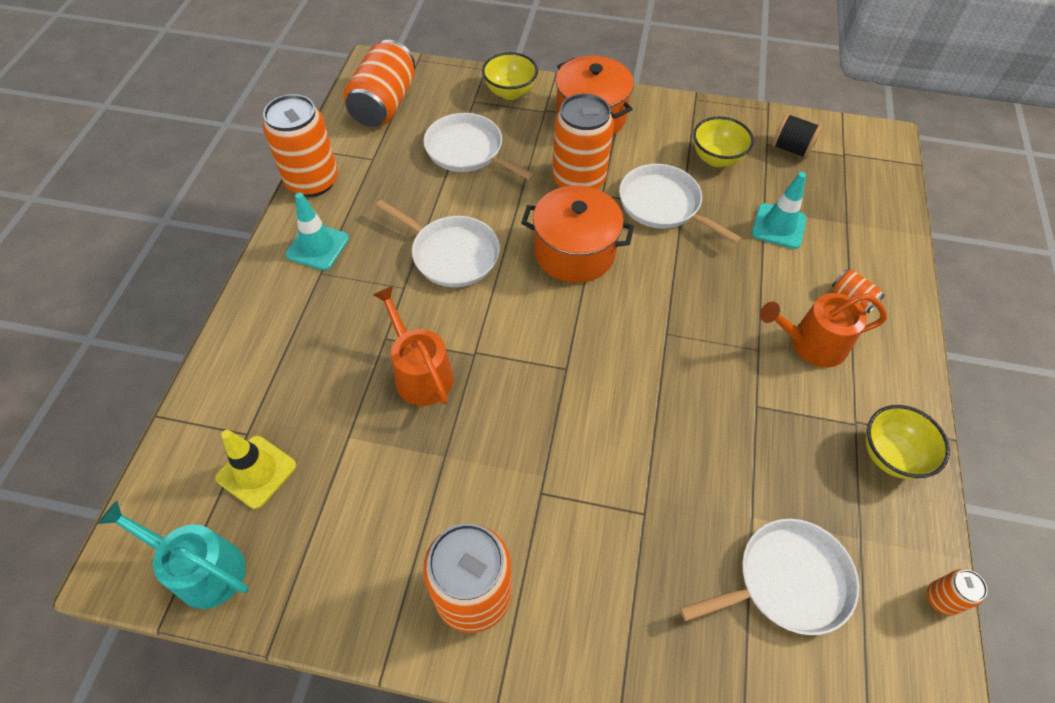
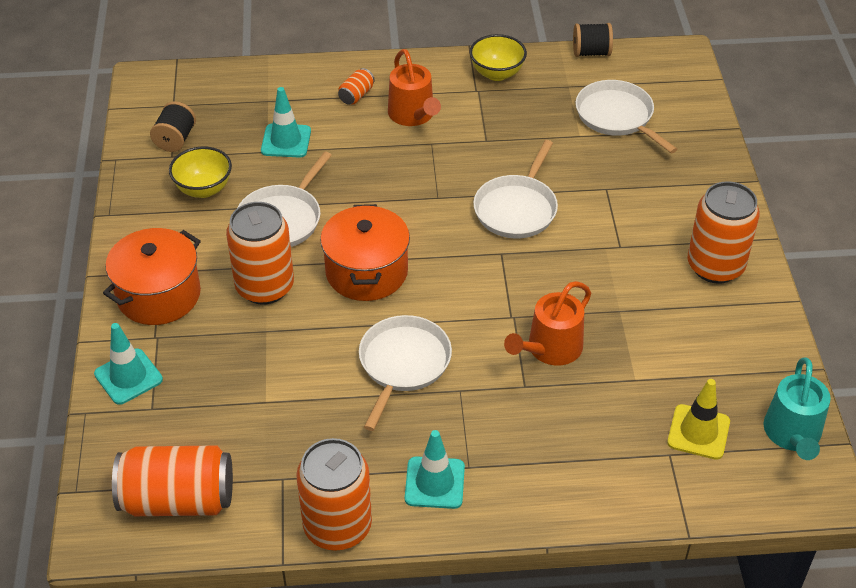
camera: 105 degrees left, 10 degrees down
(467, 151) = (244, 391): white pan -> white pan (517, 209)
(510, 92) = (128, 377): yellow bowl -> turquoise traffic cone
(941, 599) = (591, 52): orange can -> black spool

